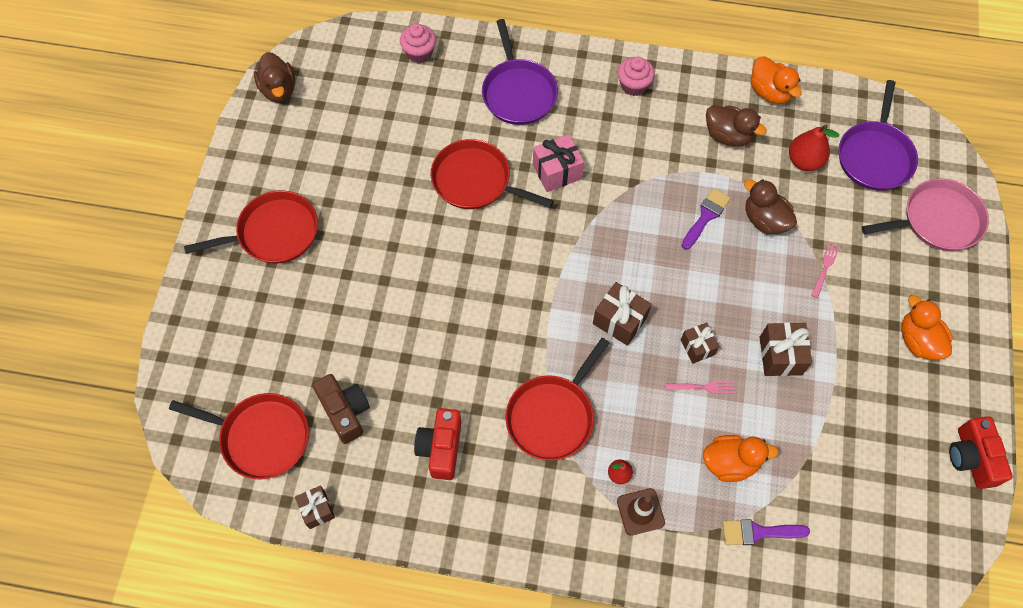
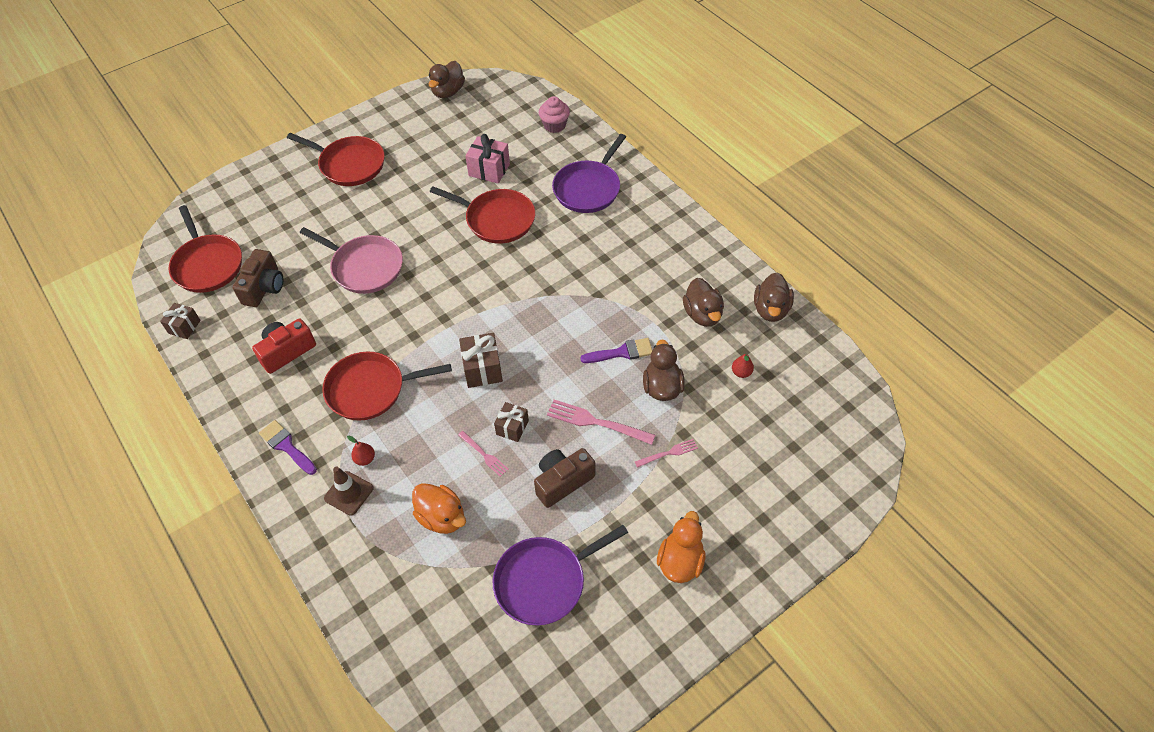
camera: 45 degrees right, 10 degrees down
(475, 181) = (497, 219): red pan -> red pan turned 135 degrees clockwise
(557, 172) = (555, 251): pink gift -> pink gift (489, 170)
(633, 85) = (672, 237): pink cupcake -> none
(751, 288) = (596, 422): none -> pink fork
(758, 532) = (404, 578): purple brush -> purple brush (286, 446)
(770, 92) = (771, 309): orange duck -> brown duck
(780, 356) = (562, 481): brown gift -> brown camera
(804, 161) = (741, 372): red pear -> red pear, size x0.55
(875, 156) = (804, 411): purple pan -> purple pan (544, 581)
(937, 220) = (802, 493): pink pan -> pink pan (364, 267)
(971, 458) = (620, 679): red camera -> none

